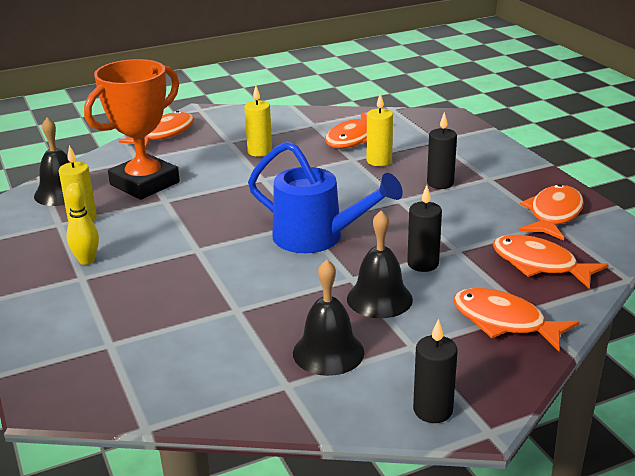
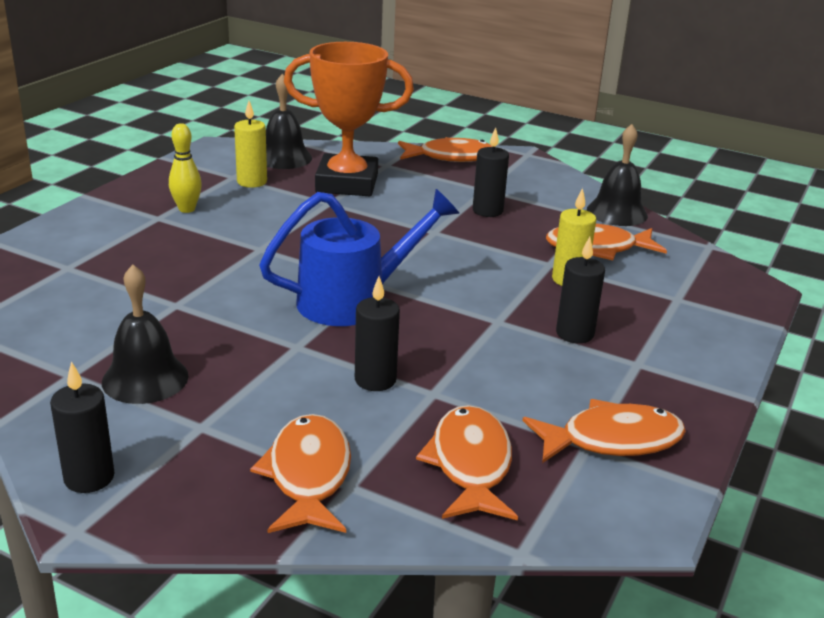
camera: 50 degrees right, 0 degrees up
(259, 151) = (487, 211): yellow candle -> black candle
(318, 238) = (355, 300): blue watering can -> blue watering can turned 105 degrees counterclockwise
(379, 298) = (274, 375): black bell -> black bell (617, 212)

